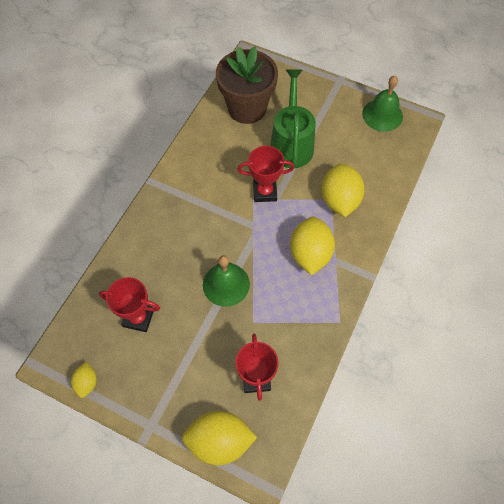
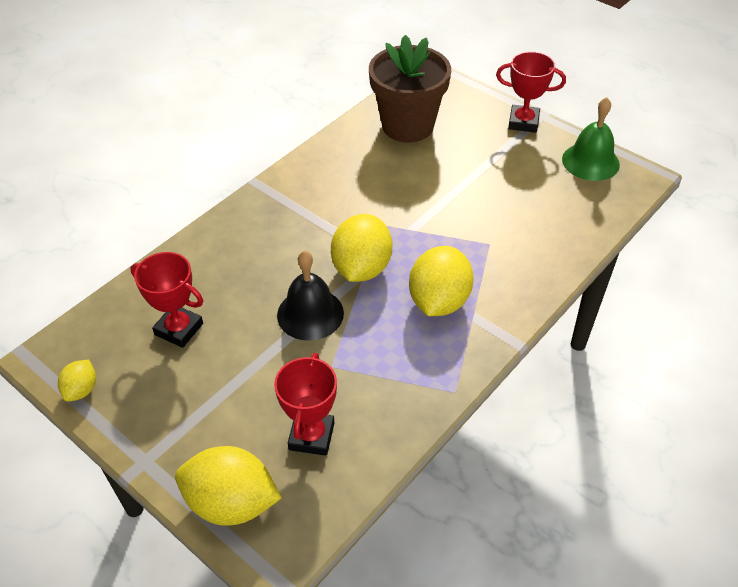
camera: 15 degrees right, 15 degrees down
(226, 284) = (310, 314): green bell -> black bell
(265, 192) = (400, 219): red trophy -> red trophy (523, 122)
(291, 144) = (454, 173): green watering can -> none
(339, 200) = (501, 246): yellow lemon -> yellow lemon (361, 268)

